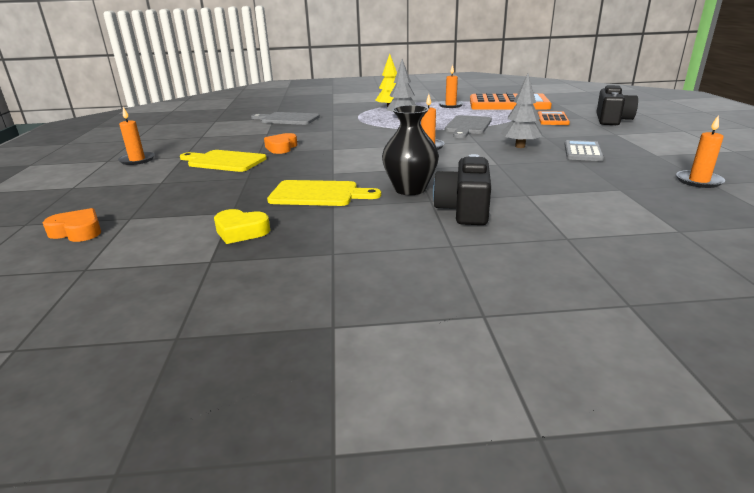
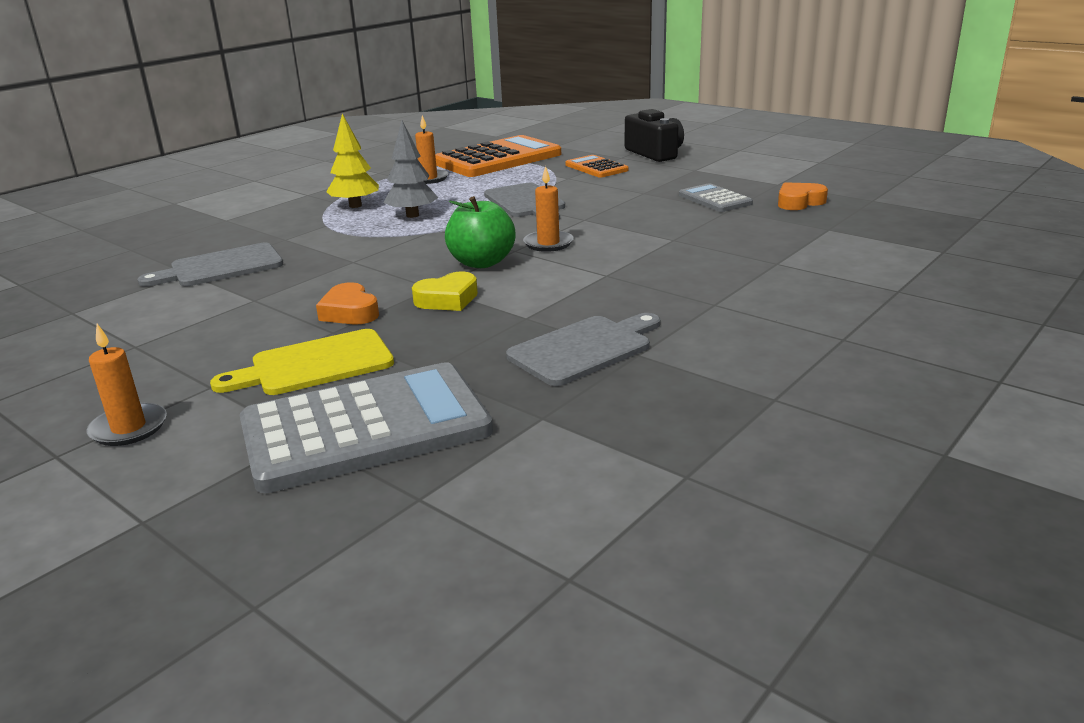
camera: 45 degrees left, 0 degrees up
(77, 231) = (396, 557): orange heart -> orange heart (799, 202)
(180, 188) = (365, 428): none -> grey calculator
(241, 231) = (624, 430): yellow heart -> yellow heart (447, 299)
(318, 194) = (584, 349): yellow cutting board -> grey cutting board
(377, 145) = (482, 262): none -> green apple
(410, 189) = (665, 301): black vase -> none
(464, 210) = (767, 300): black camera -> none
(520, 146) = (645, 211): grey tree -> none
(698, 181) = (861, 200): orange candle -> none

